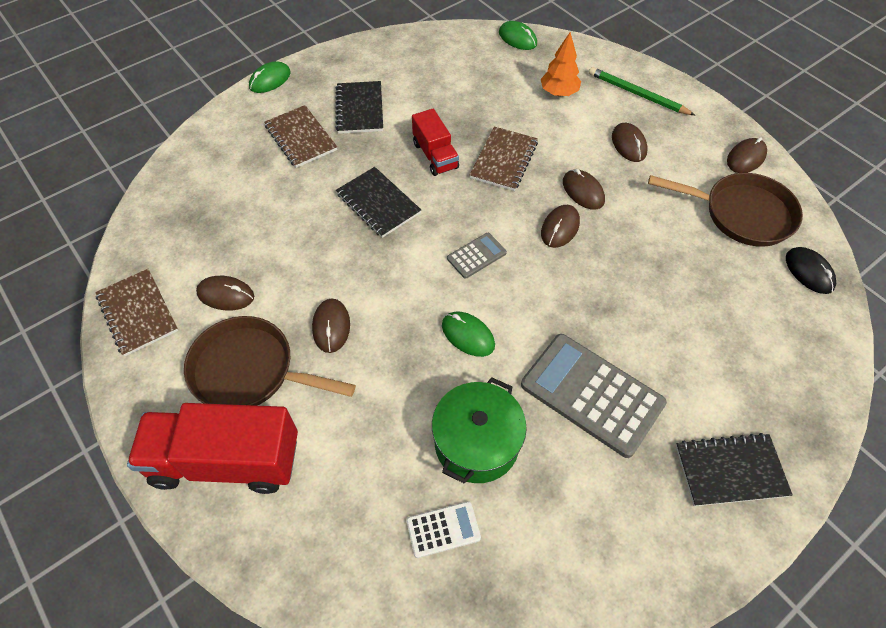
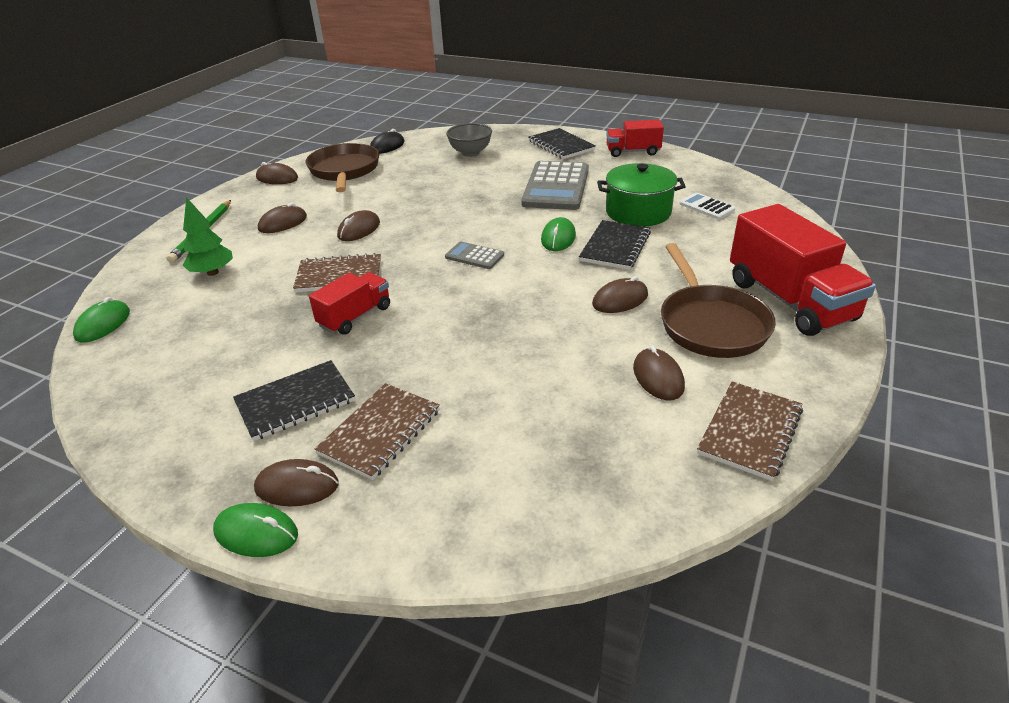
camera: 115 degrees left, 20 degrees down
(378, 204) = (452, 328): black notebook -> black notebook (615, 247)
(558, 93) = (213, 272): orange tree -> green tree
(560, 228) = (411, 229): brown mouse -> brown mouse (297, 486)
(663, 556) = (633, 152): none -> red truck
(748, 350) = (470, 153): none -> grey bowl

